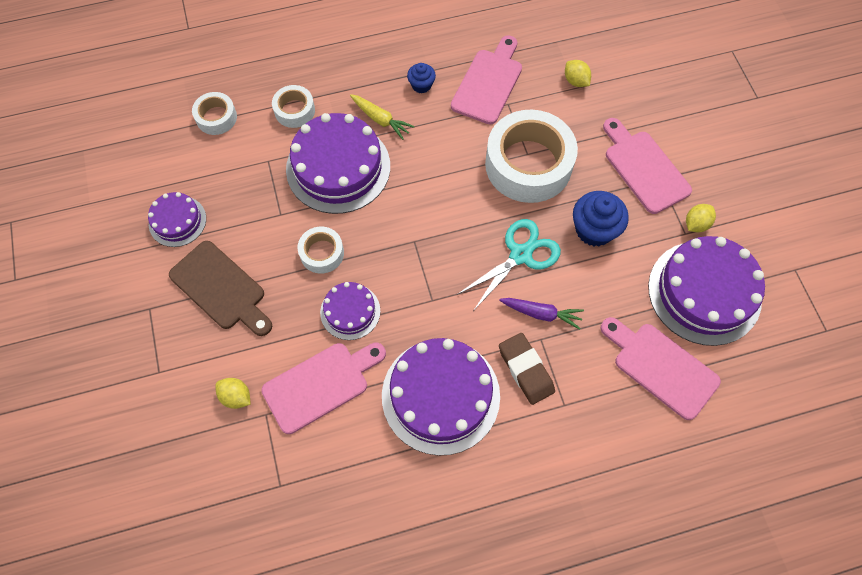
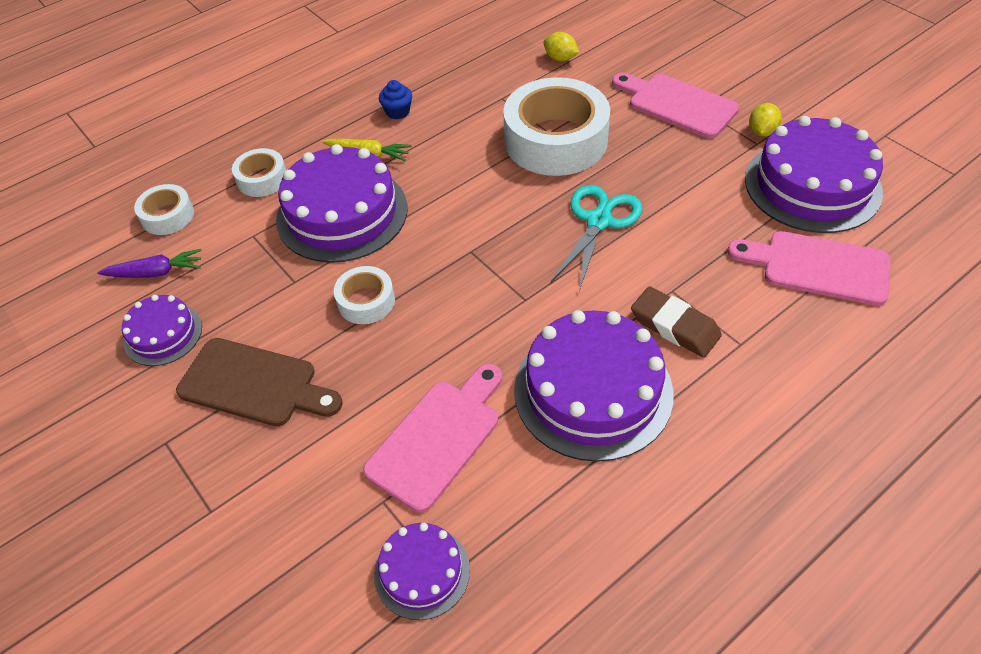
camera: 20 degrees left, 15 degrees down
(236, 396) = (332, 497): yellow lemon -> none
(350, 311) = (433, 347): purple cake -> purple cake (422, 571)
(488, 83) = (470, 88): pink cutting board -> none
(541, 313) = (656, 266): purple carrot -> purple carrot (156, 272)
(594, 229) = (662, 172): blue cupcake -> none

